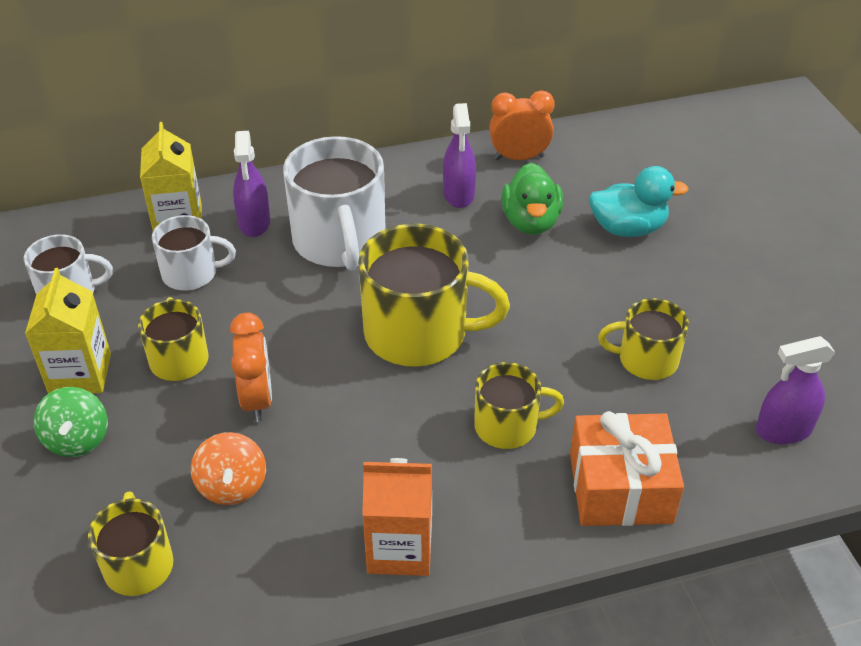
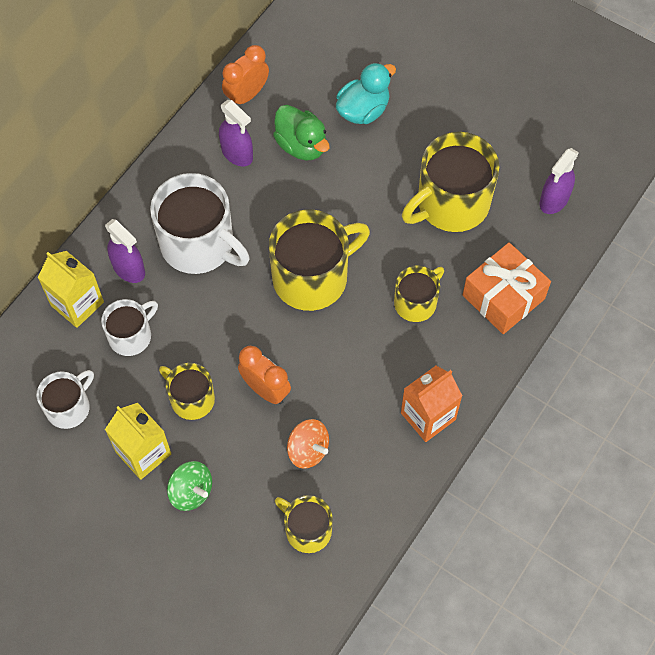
camera: 40 degrees left, 20 degrees up
(646, 360) = (451, 203): yellow mug -> yellow mug, size x1.77

